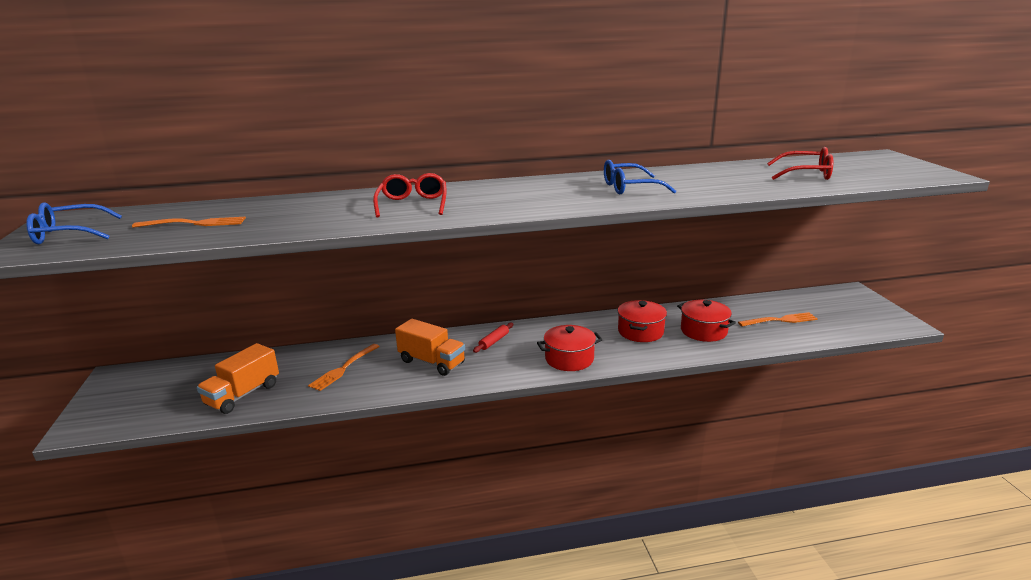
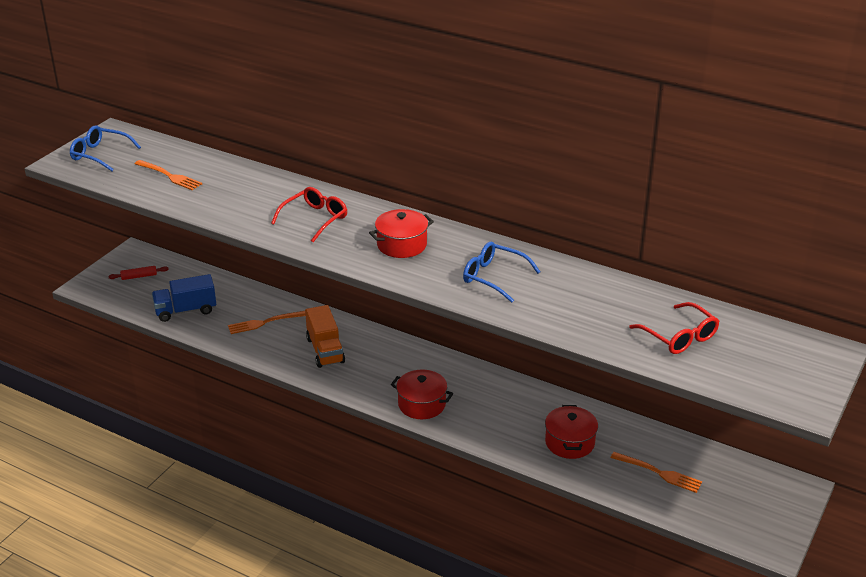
camera: 40 degrees right, 10 degrees up
(243, 394) = (186, 310): orange truck -> blue truck
(494, 341) = (391, 356): red rolling pin -> red rolling pin (139, 276)
(640, 332) = (516, 412): red pot -> red pot (401, 245)

